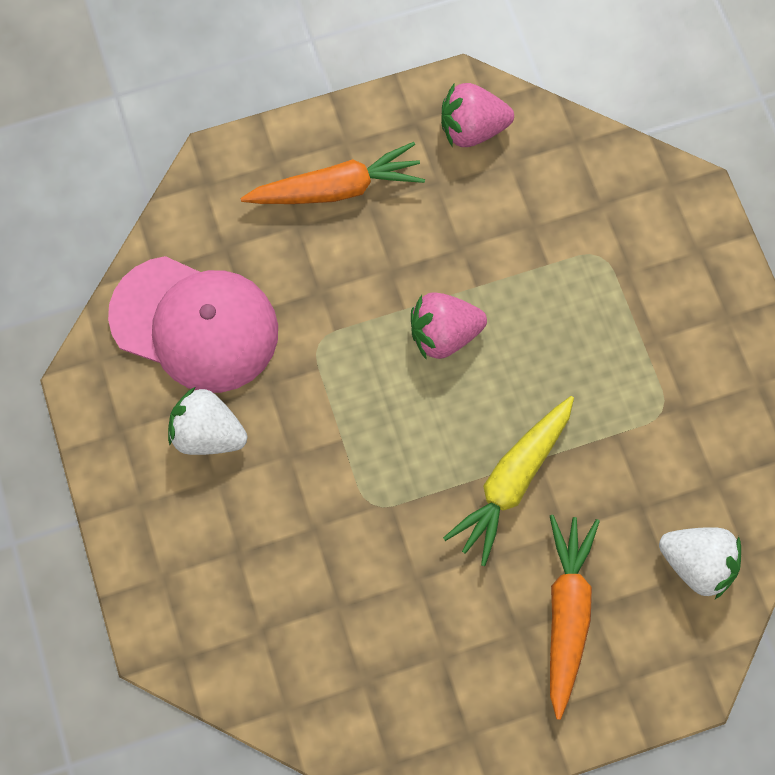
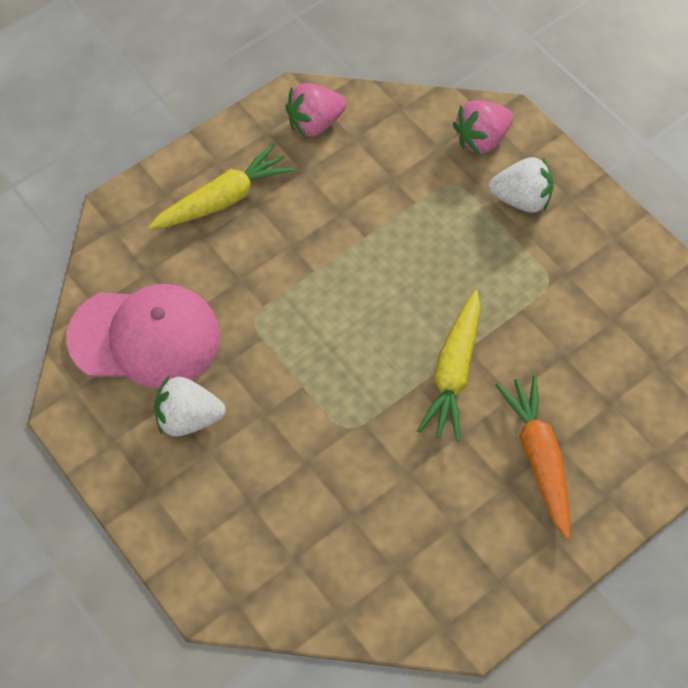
camera: 20 degrees left, 10 degrees down
(336, 188) = (223, 199): orange carrot -> yellow carrot
(444, 334) = (353, 280): pink strawberry -> pink strawberry (481, 139)
(696, 563) = (624, 385): white strawberry -> white strawberry (521, 199)

